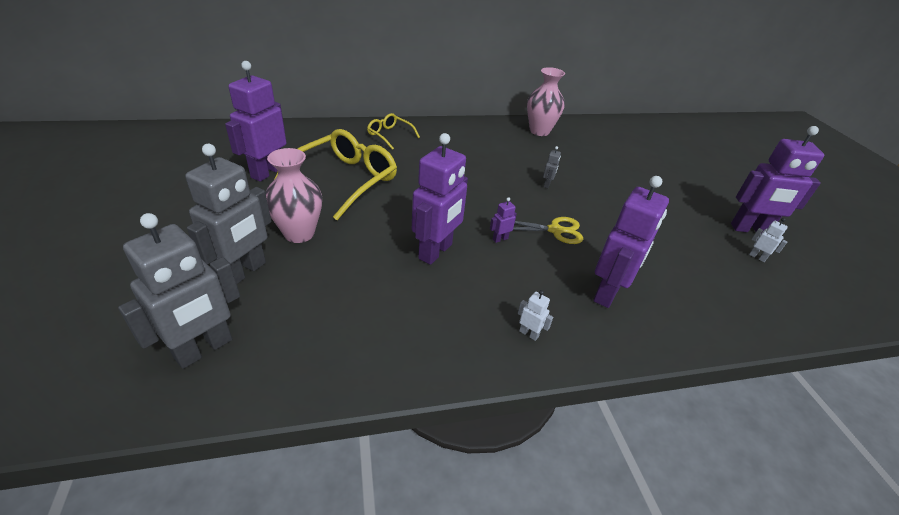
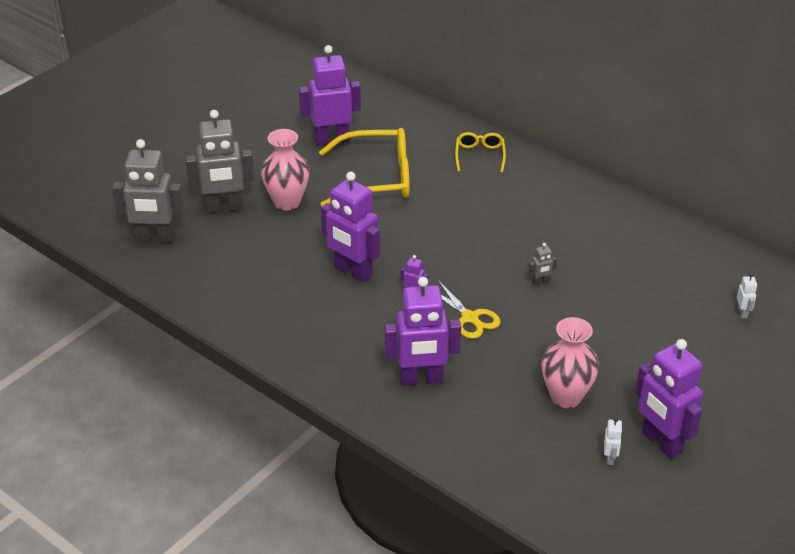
camera: 55 degrees right, 0 degrees up
(436, 252) = (353, 272): purple robot -> purple robot turned 45 degrees clockwise
(529, 333) = (323, 357): white robot -> white robot (742, 313)
(539, 131) = (646, 231): pink vase -> pink vase (566, 397)

